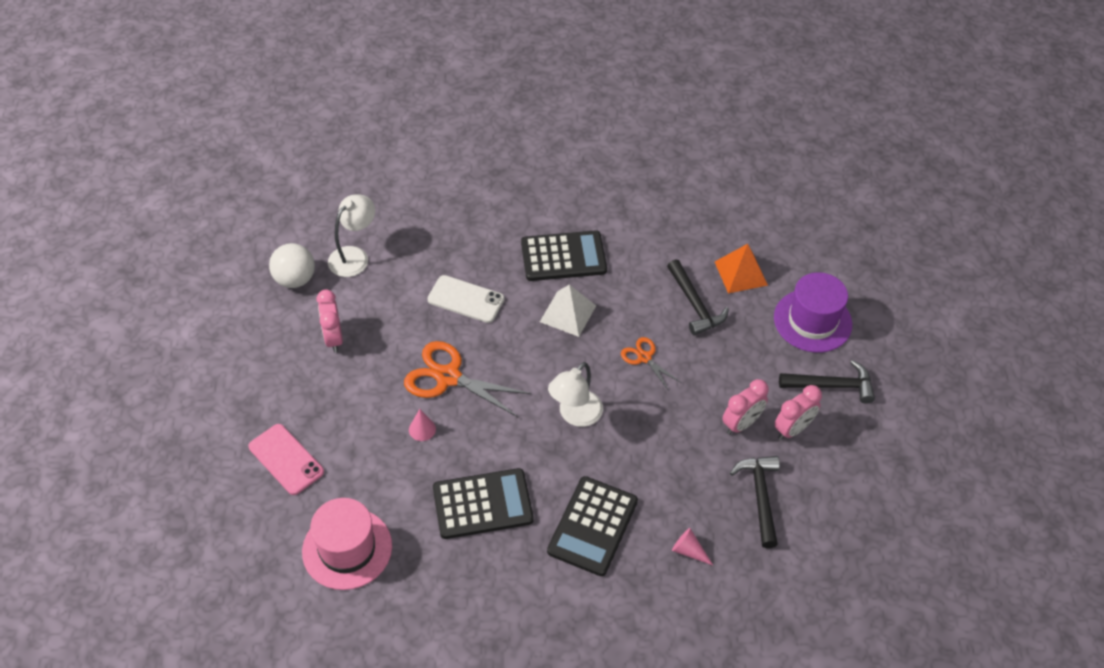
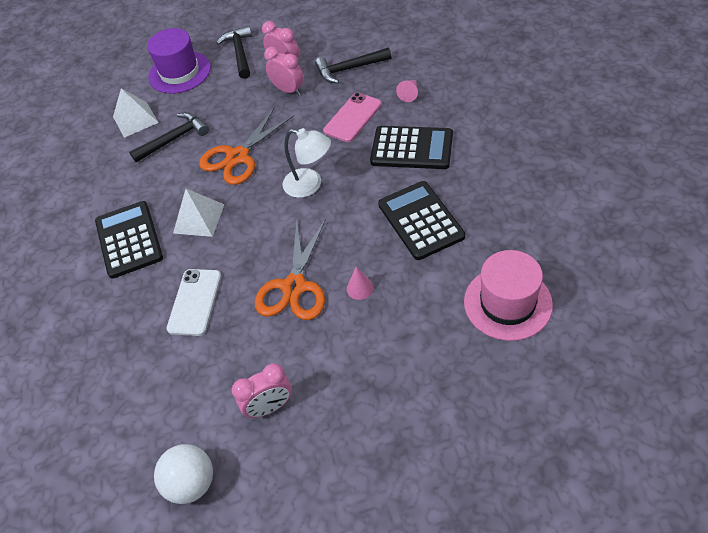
camera: 95 degrees left, 0 degrees up
(286, 459) = (435, 393): pink phone -> pink phone (353, 118)
(354, 256) = (147, 430): white lamp -> none
(644, 357) = (237, 157): orange scissors -> orange scissors, size x1.82
(741, 273) = (135, 119): orange pyramid -> white pyramid

